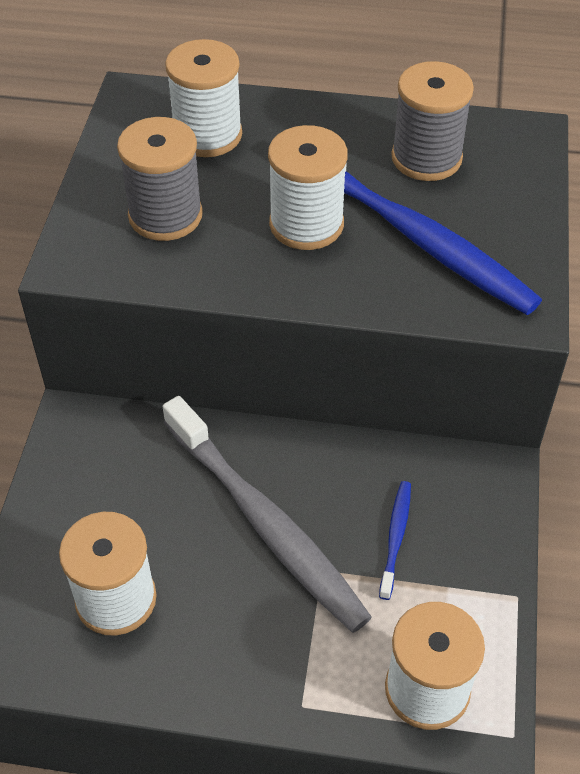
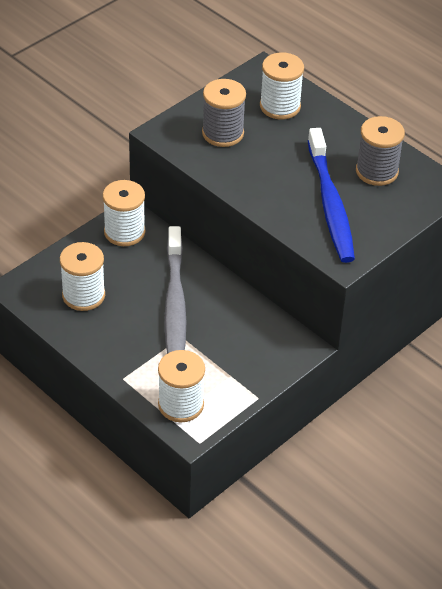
camera: 35 degrees right, 5 degrees down
(306, 224) = (284, 171): white spool -> white spool (124, 232)
(395, 538) = (227, 344): blue toothbrush -> none

